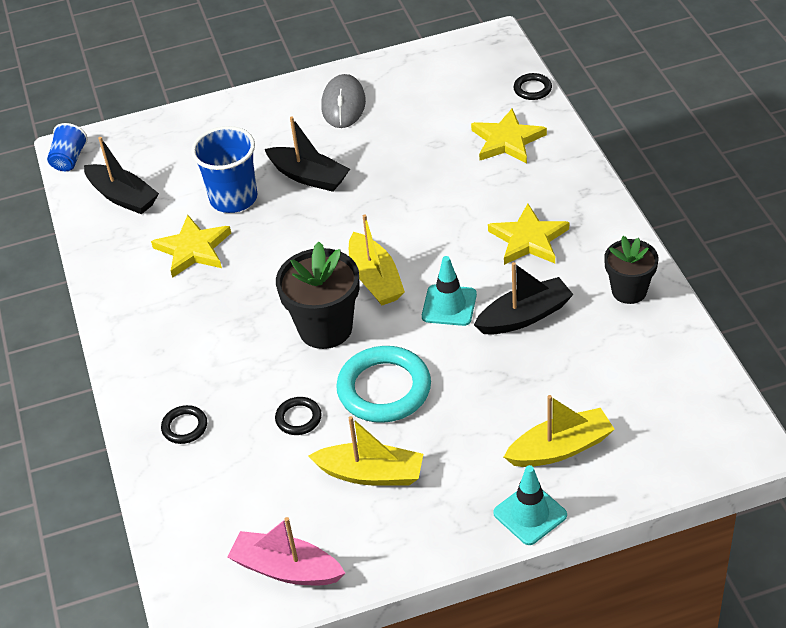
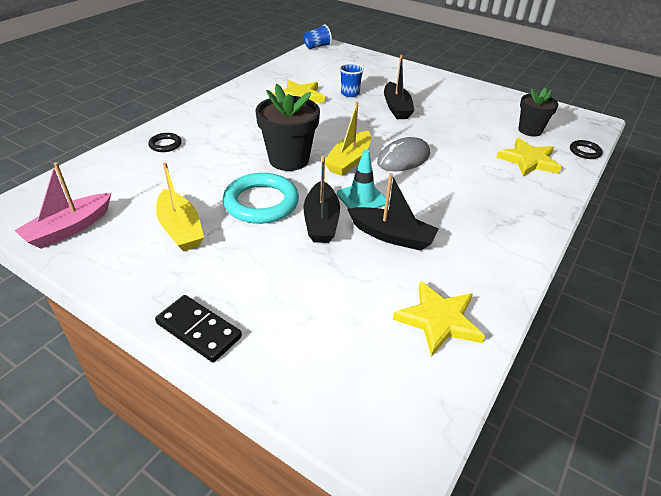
camera: 45 degrees right, 5 degrees down
(123, 197) = (311, 67): black boat -> black boat (321, 221)
(233, 198) = (350, 93): blue cup -> blue cup, size x0.58
(286, 569) = (69, 229): pink boat -> pink boat turned 120 degrees counterclockwise
(298, 418) = (206, 180): black ring -> none
(343, 105) = (463, 97): grey mouse -> grey mouse (403, 159)
(528, 239) = (461, 206): yellow star -> yellow star (438, 320)
(530, 514) = (198, 330): turquoise traffic cone -> black domino
(560, 448) = (282, 316): yellow boat -> none
(629, 291) = (481, 279): black flower pot -> black flower pot (530, 130)

